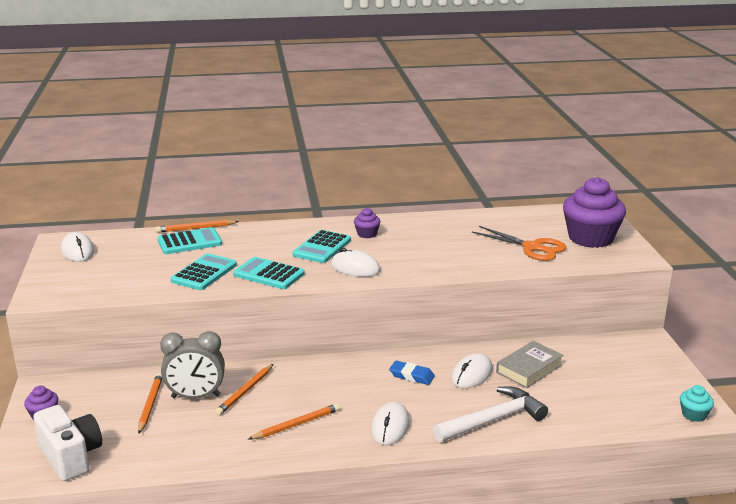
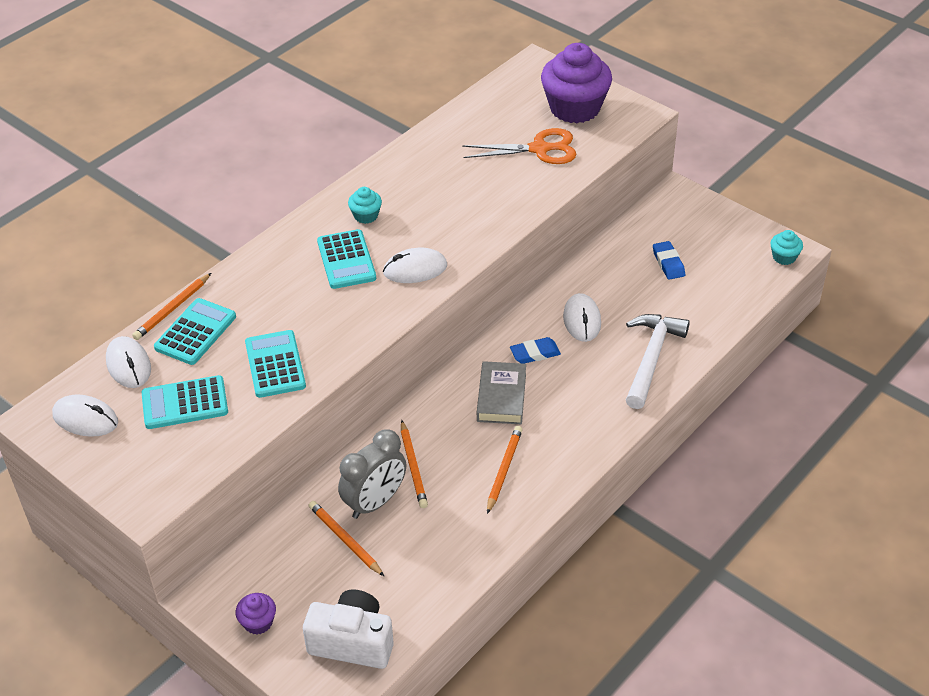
camera: 40 degrees left, 20 degrees up
(268, 274) = (343, 327): turquoise calculator -> turquoise calculator (185, 403)
(367, 234) = (366, 216): purple cupcake -> turquoise cupcake
(390, 427) = (582, 420): white mouse -> white mouse (129, 365)
(529, 368) = (619, 284): grey book -> grey book (501, 397)
(585, 374) = (668, 263): none -> blue eraser

